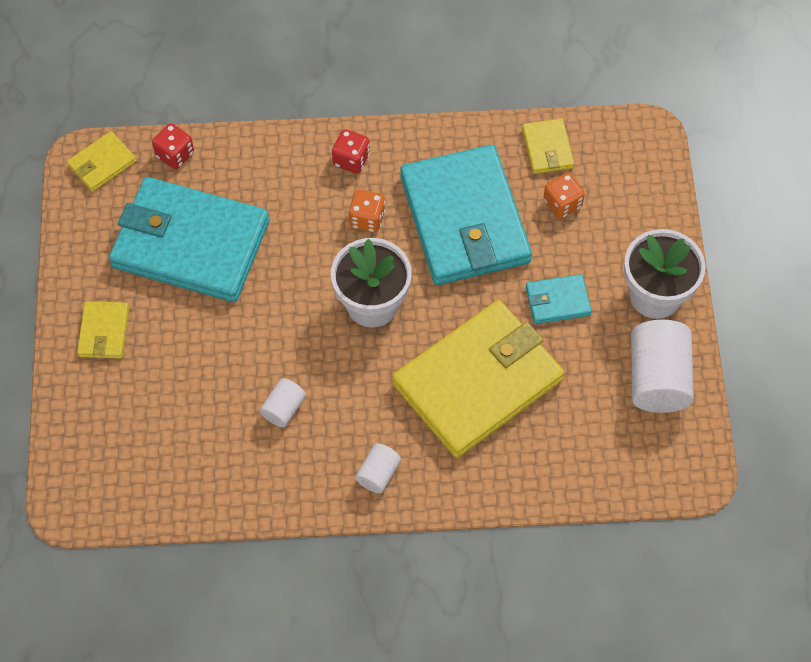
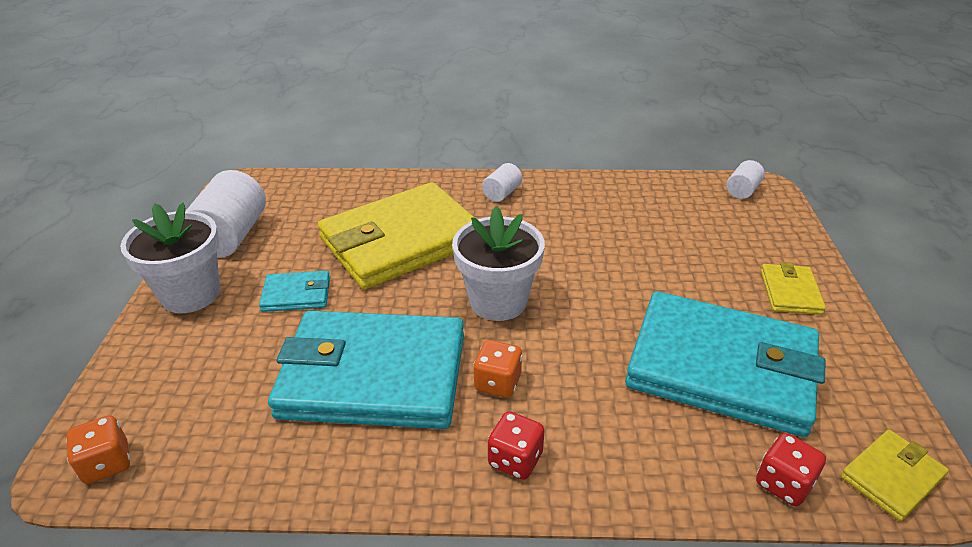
camera: 175 degrees left, 25 degrees down
(283, 408) = (588, 232): white cylinder -> white cylinder (742, 191)
(465, 219) = (373, 376): turquoise wallet -> turquoise wallet turned 75 degrees counterclockwise
(547, 148) = (227, 458): yellow wallet -> none
(562, 204) = (243, 386): orange dice -> orange dice (107, 463)

